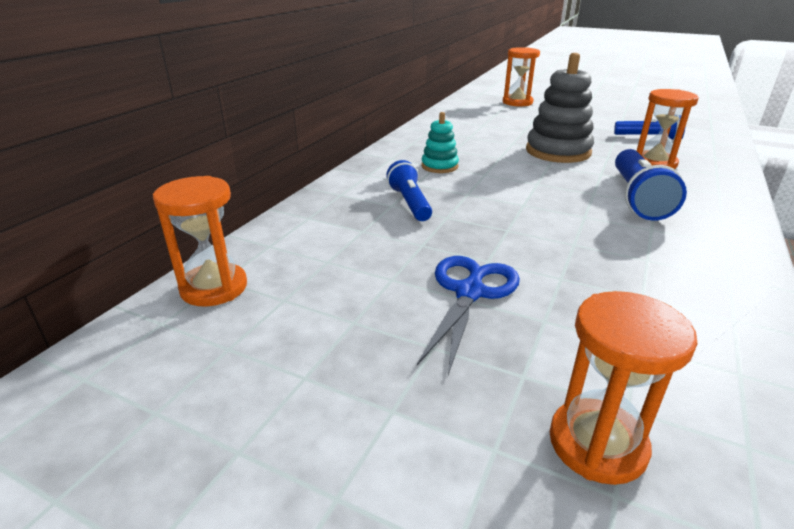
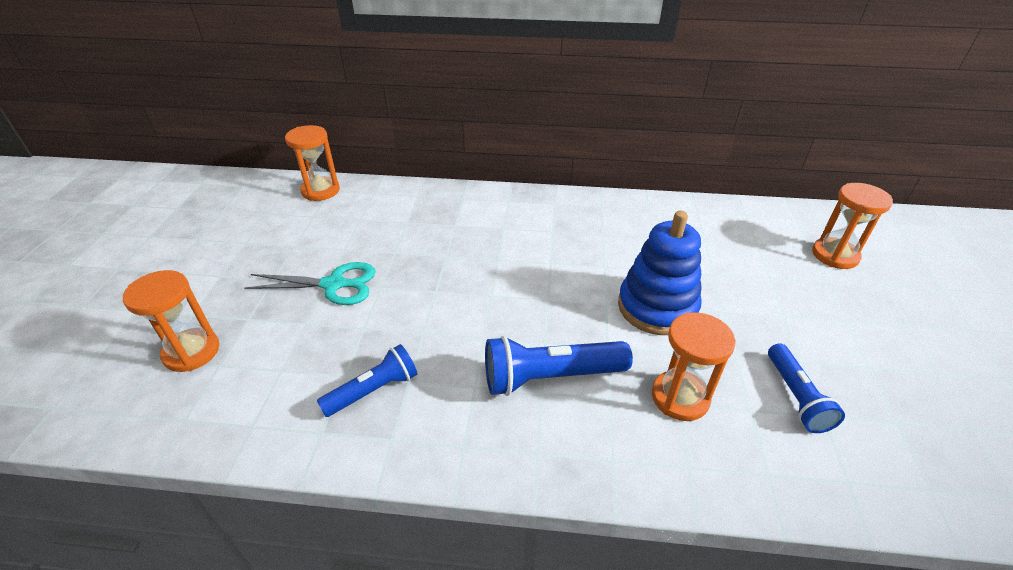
camera: 70 degrees right, 10 degrees up
(409, 203) = (462, 233): blue flashlight -> blue flashlight (374, 390)
(439, 166) = (552, 233): turquoise stacking toy -> none
(470, 292) = (333, 285): blue scissors -> turquoise scissors
(558, 152) = (657, 307): grey stacking toy -> blue stacking toy

